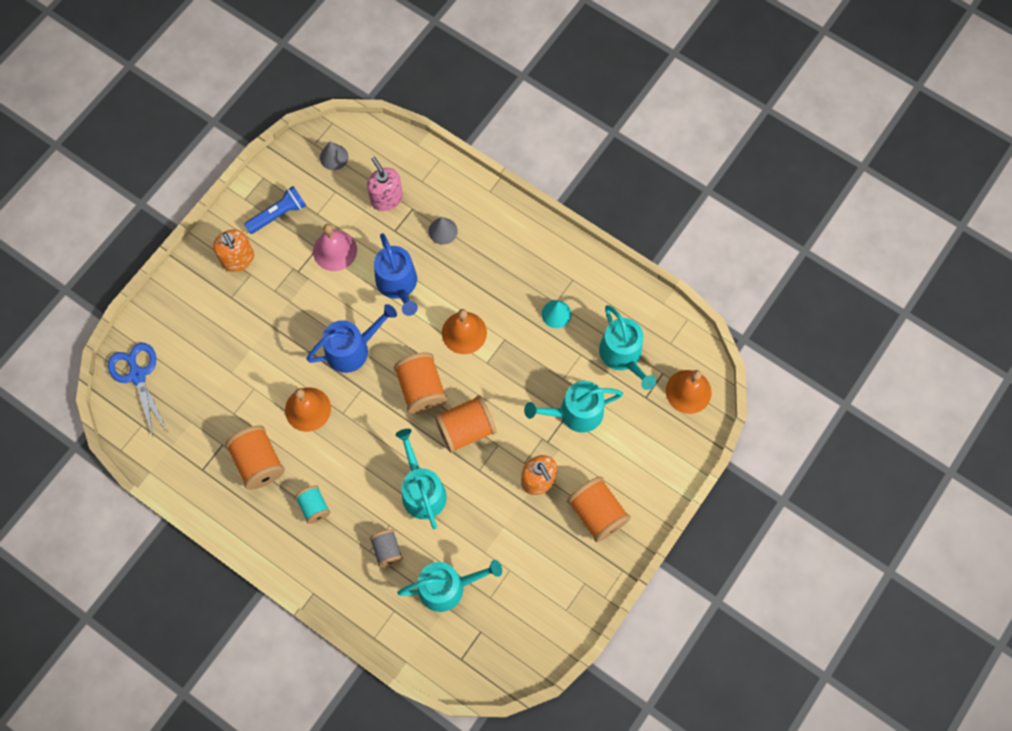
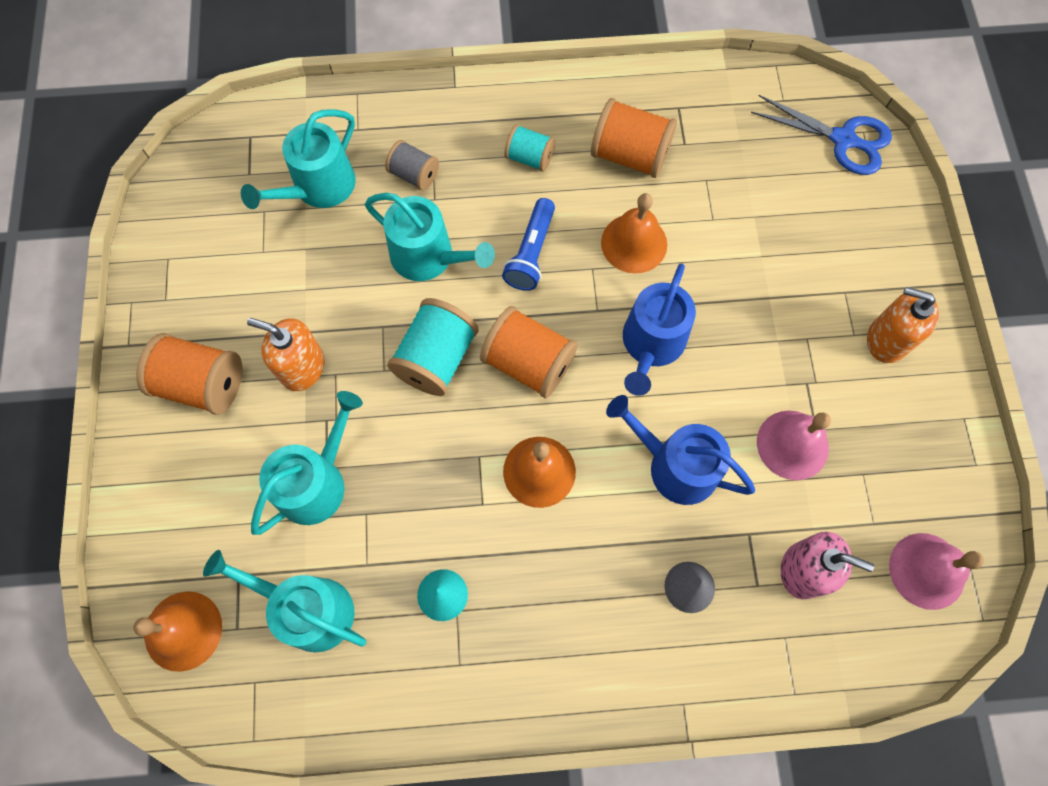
camera: 140 degrees right, 0 degrees up
(278, 214) = (905, 432): blue flashlight -> blue flashlight (531, 253)
(334, 157) = (927, 570): grey cone -> pink bell
(465, 429) = (436, 358): orange spool -> turquoise spool

